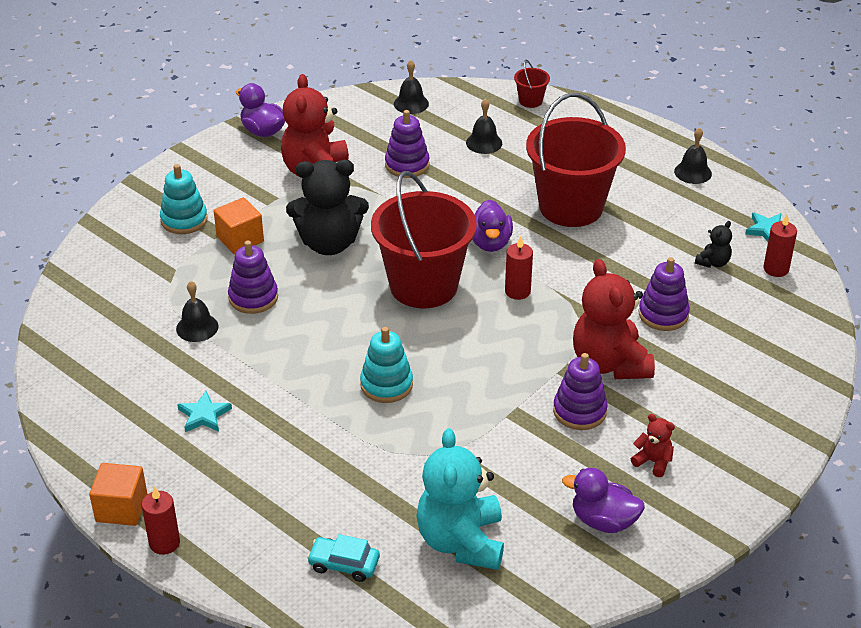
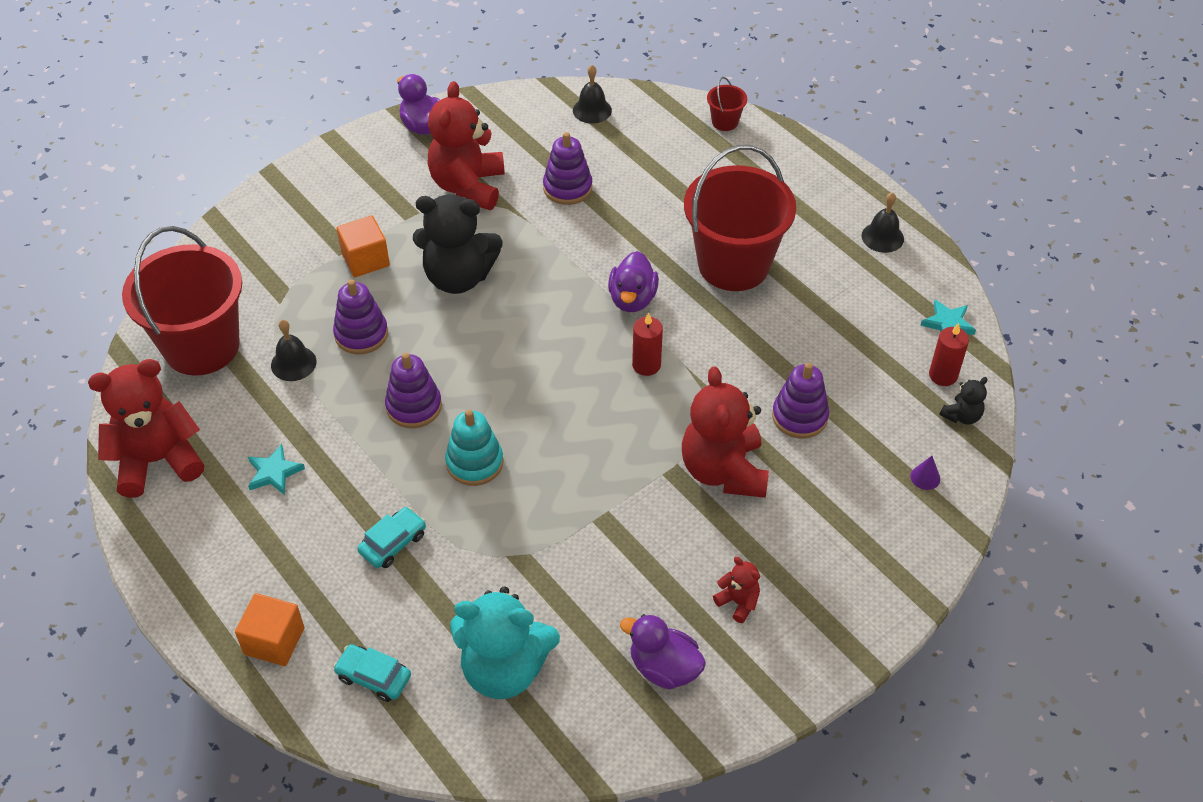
camera: 10 degrees right, 10 degrees up
(91, 419) = (157, 461): none -> red teddy bear
(121, 508) = (162, 573): orange cube -> orange cube (274, 641)
(164, 543) = (195, 622): red candle -> none
(184, 220) = (313, 228): turquoise stacking toy -> none
(330, 456) = (393, 543): none -> turquoise car
(423, 286) = (546, 344): red bucket -> red bucket (201, 346)
(461, 541) = (504, 669): turquoise teddy bear -> turquoise teddy bear turned 90 degrees counterclockwise
(484, 143) = (659, 170): black bell -> none
(579, 411) = (674, 526): purple stacking toy -> purple stacking toy (414, 406)
(713, 262) = (874, 357): black teddy bear -> black teddy bear (961, 416)
(784, 347) = (925, 477): none -> purple cone

